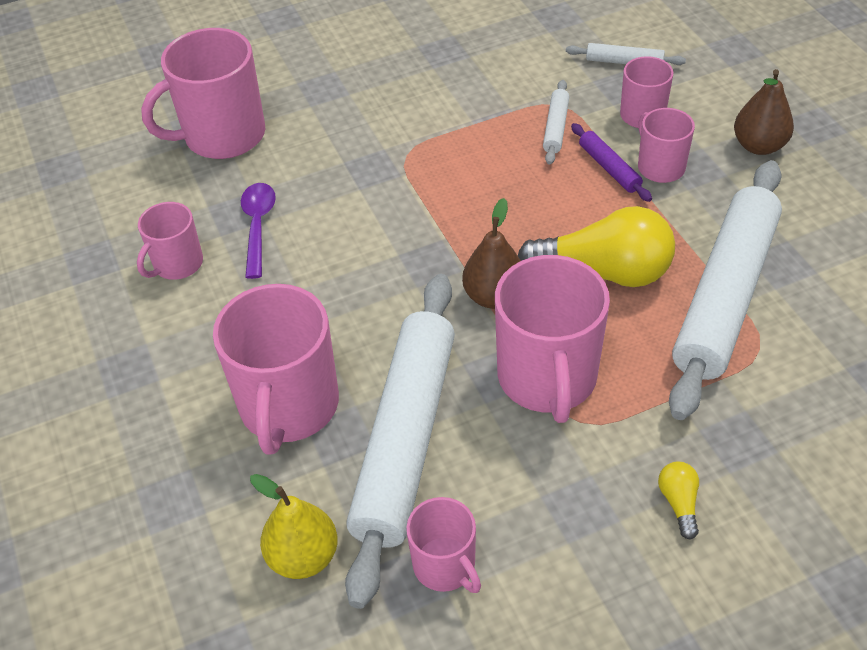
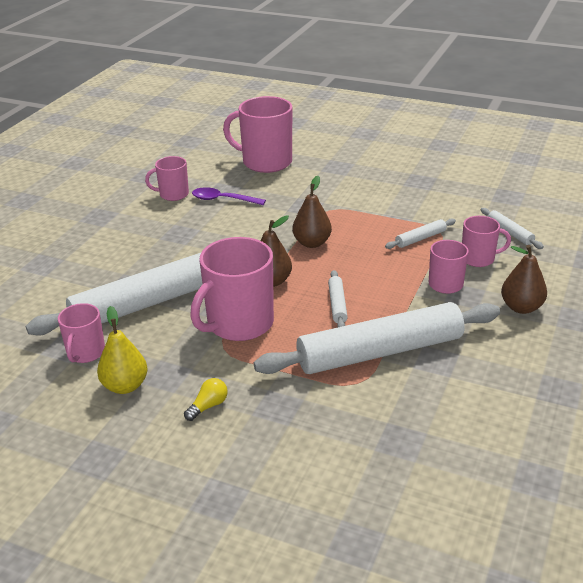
camera: 45 degrees right, 15 degrees down
(258, 227) = (223, 200): purple spoon -> purple spoon turned 120 degrees counterclockwise
(288, 407) = (127, 264): pink mug -> none
(303, 556) = (48, 312): yellow pear -> yellow pear (125, 386)
(457, 213) = (312, 243): none -> brown pear
(604, 272) = (337, 305): yellow light bulb -> white rolling pin
(609, 168) = (417, 269): purple rolling pin -> none

